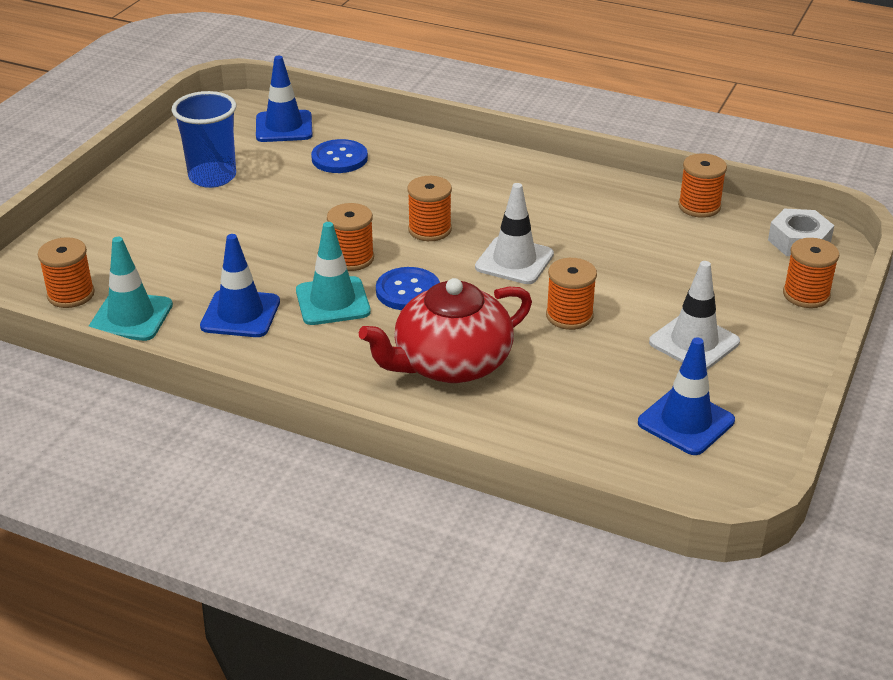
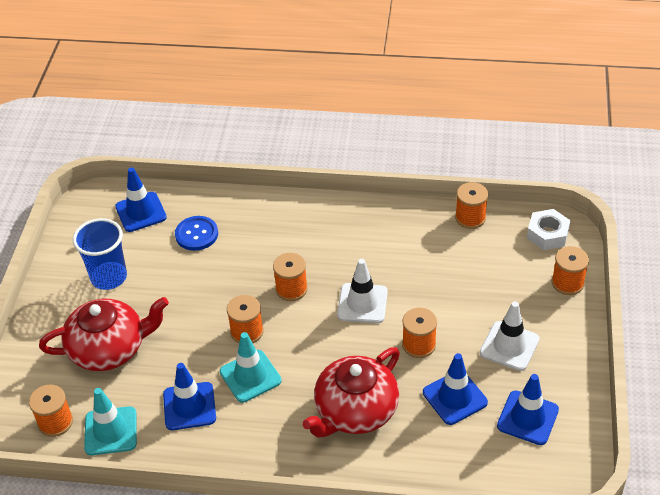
camera: 15 degrees left, 10 degrees up
(174, 241) = (109, 349): none -> red teapot
(408, 291) = (299, 352): blue button -> none
(592, 379) = (454, 397): none -> blue traffic cone

